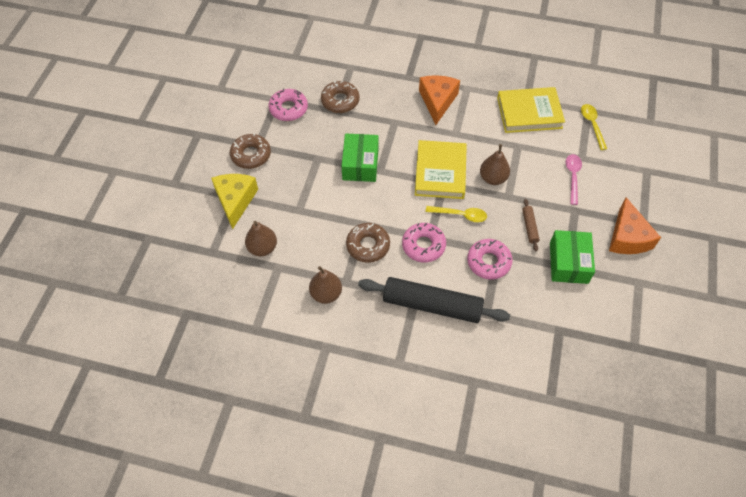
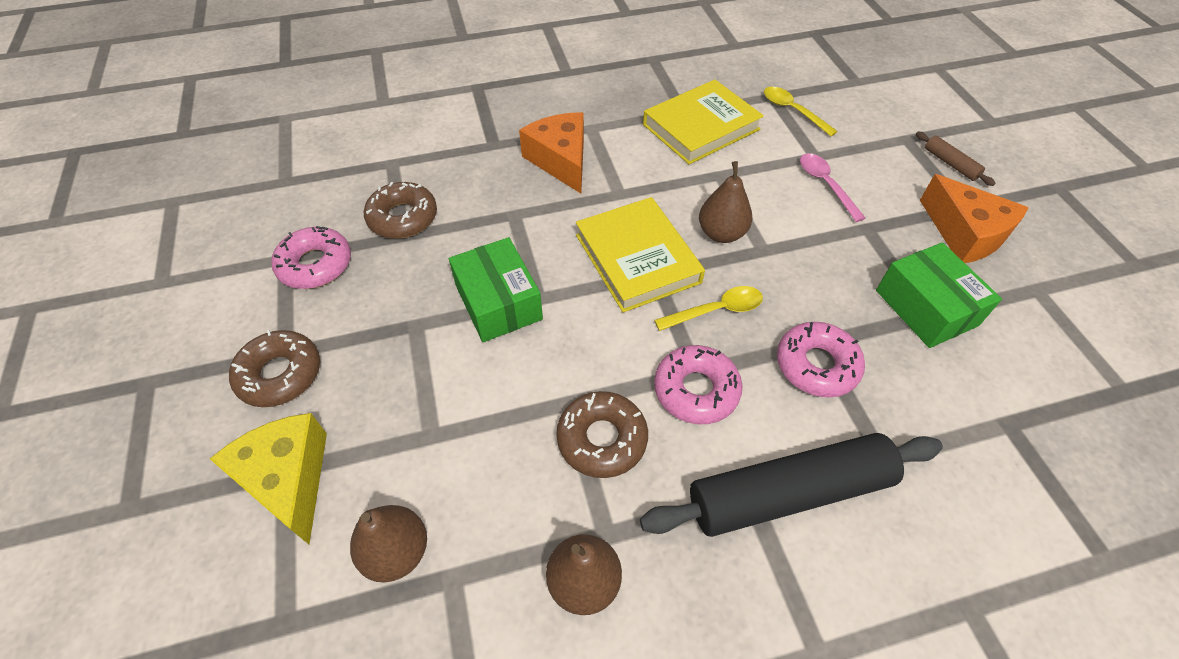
camera: 30 degrees left, 5 degrees down
(529, 227) = (829, 280): brown rolling pin -> brown rolling pin (950, 164)

